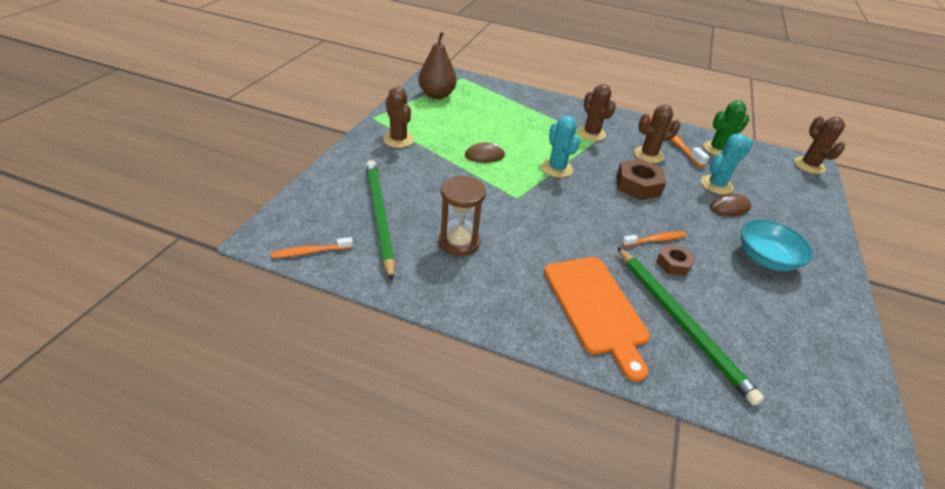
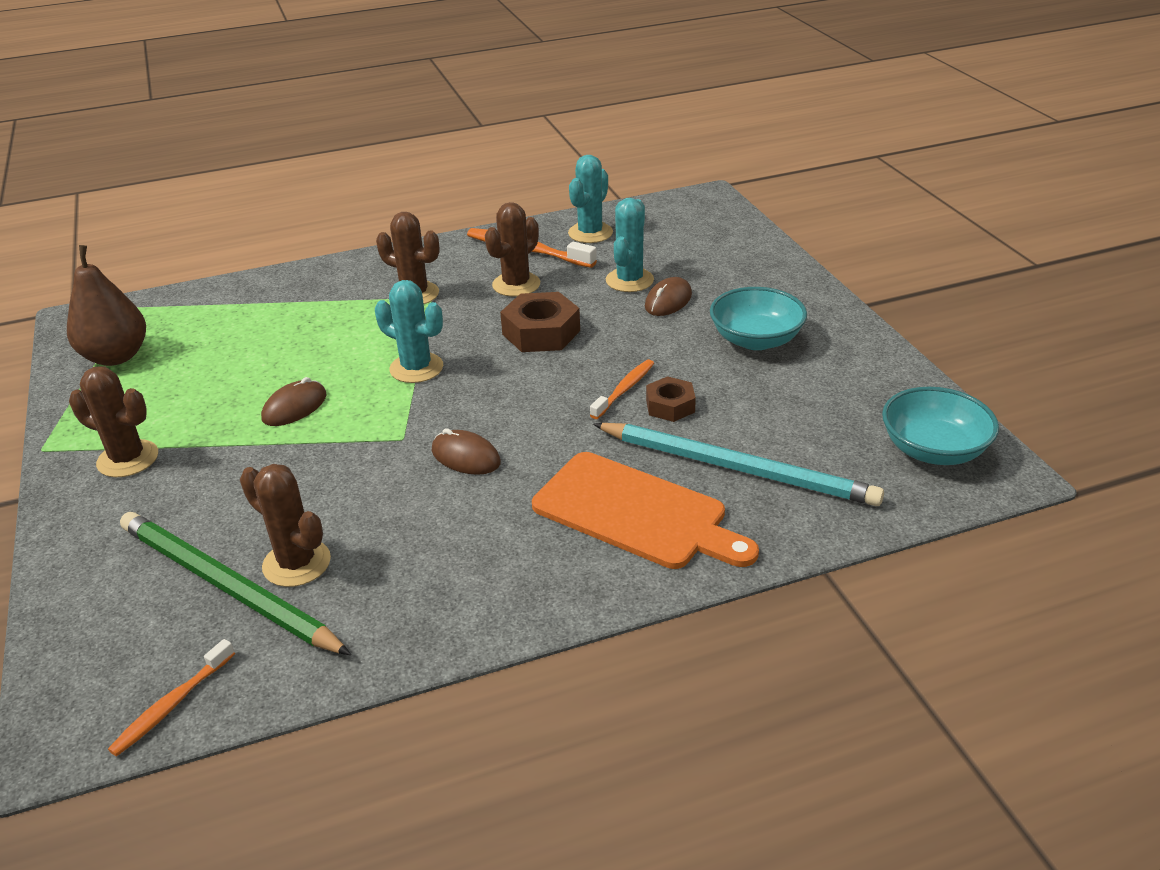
camera: 35 degrees left, 5 degrees down
(459, 242) = (385, 546): brown hourglass -> none
(537, 224) = (466, 457): none -> brown mouse
(680, 322) = (737, 468): green pencil -> turquoise pencil
(717, 149) = (590, 233): green cactus -> turquoise cactus
(809, 165) = (705, 201): brown cactus -> brown cactus (296, 563)
(830, 398) = (933, 450): none -> turquoise bowl

